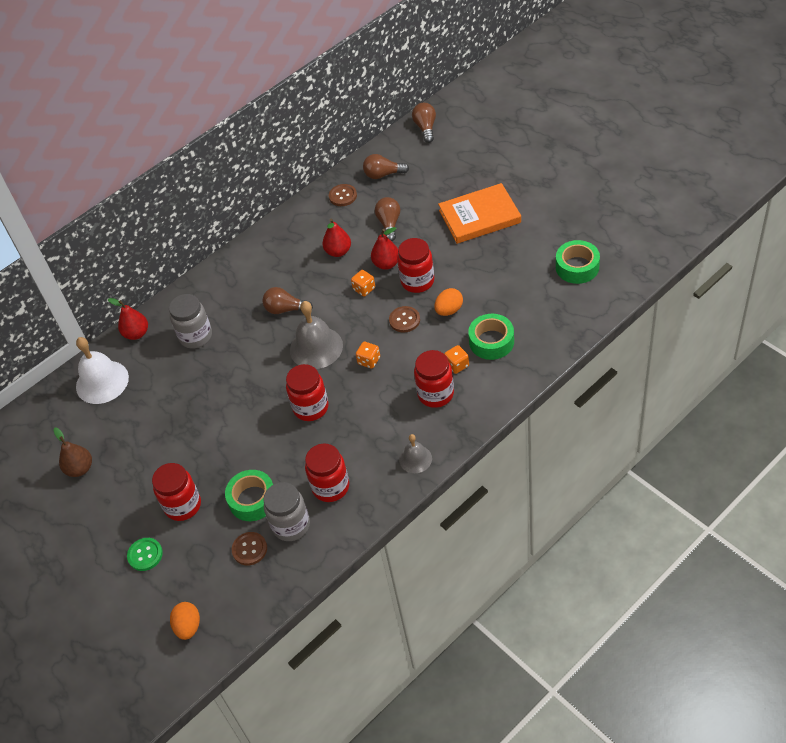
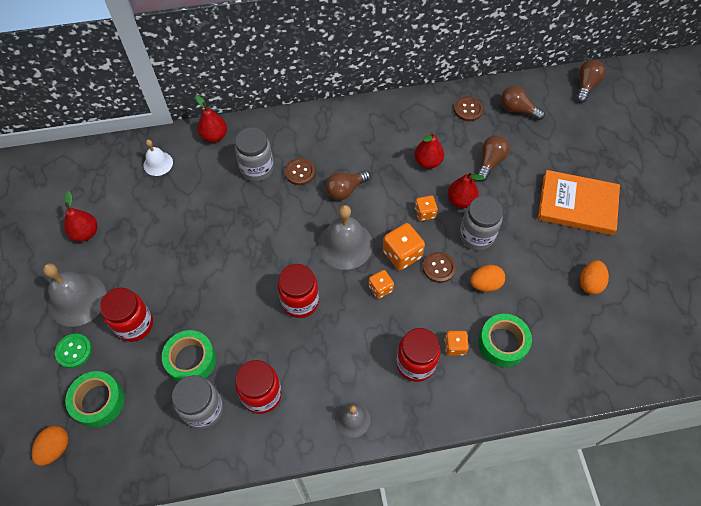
camera: 25 degrees right, 10 degrees up
(80, 469) = (85, 233): brown pear -> red pear
(102, 382) = (158, 163): white bell -> white bell, size x0.57
(115, 519) = (77, 299): none -> grey bell
(249, 549) = (154, 408): brown button -> brown button (300, 172)
(285, 309) = (345, 190): brown light bulb -> brown light bulb turned 75 degrees counterclockwise
(368, 328) = (402, 254): none -> orange dice
(417, 281) = (476, 236): red jar -> grey jar
(527, 264) = (590, 283): none -> orange egg
(577, 267) = (637, 317): green tape -> green tape (98, 401)

